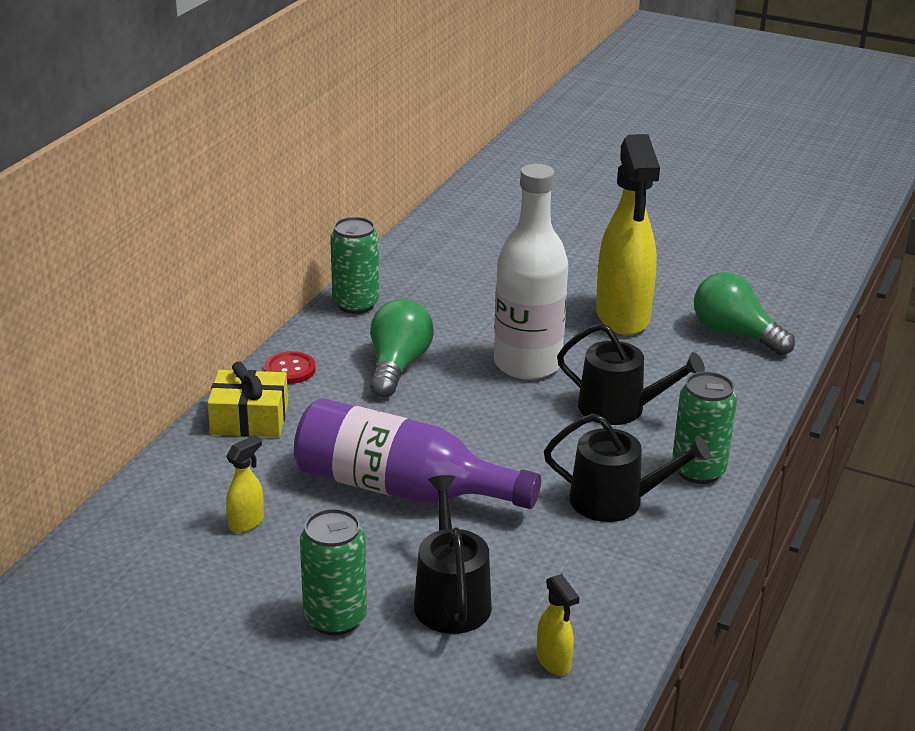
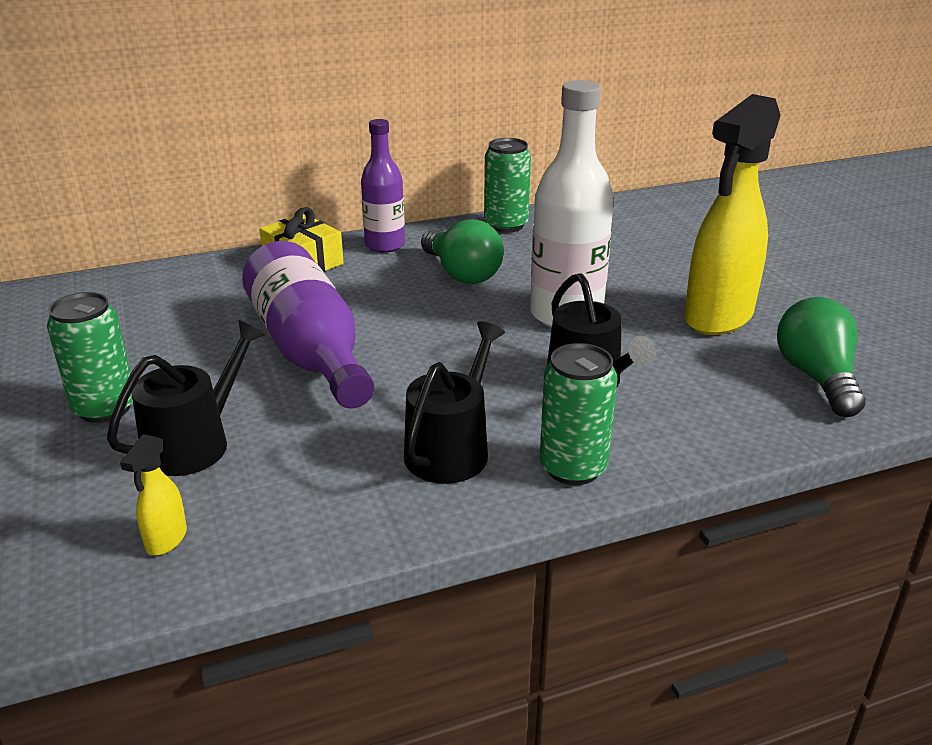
camera: 45 degrees right, 0 degrees up
(246, 522) = (179, 320): yellow spray bottle -> none
(290, 369) = (385, 245): red button -> purple bottle
(397, 366) = (461, 273): green light bulb -> green light bulb turned 90 degrees clockwise
(615, 501) = (451, 449): black watering can -> black watering can turned 120 degrees counterclockwise

